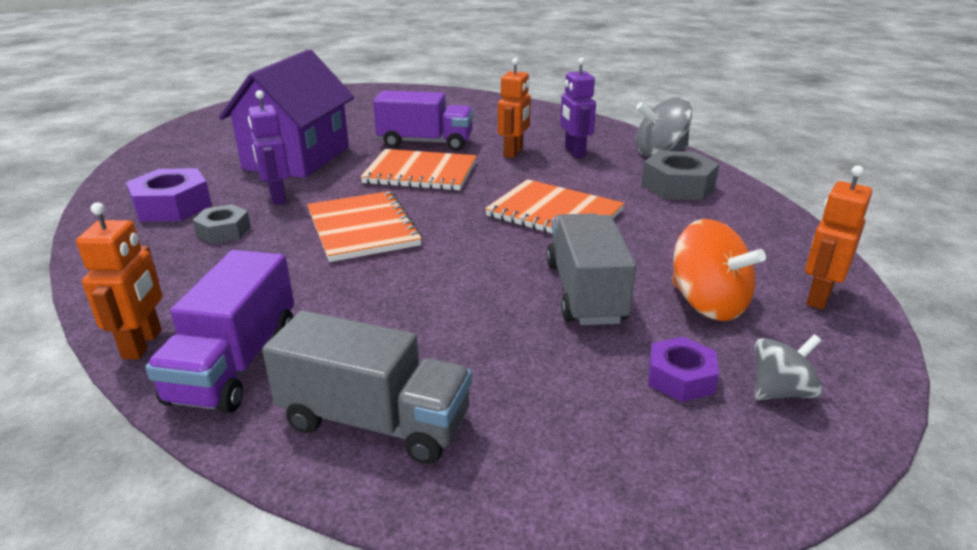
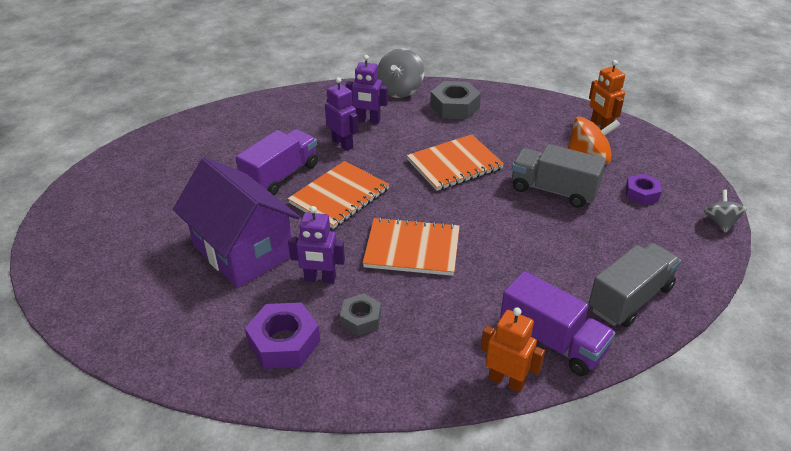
camera: 60 degrees left, 10 degrees up
(513, 152) = (343, 144): orange robot -> purple robot
(780, 391) = (663, 173): grey spinning top -> grey spinning top (720, 222)

